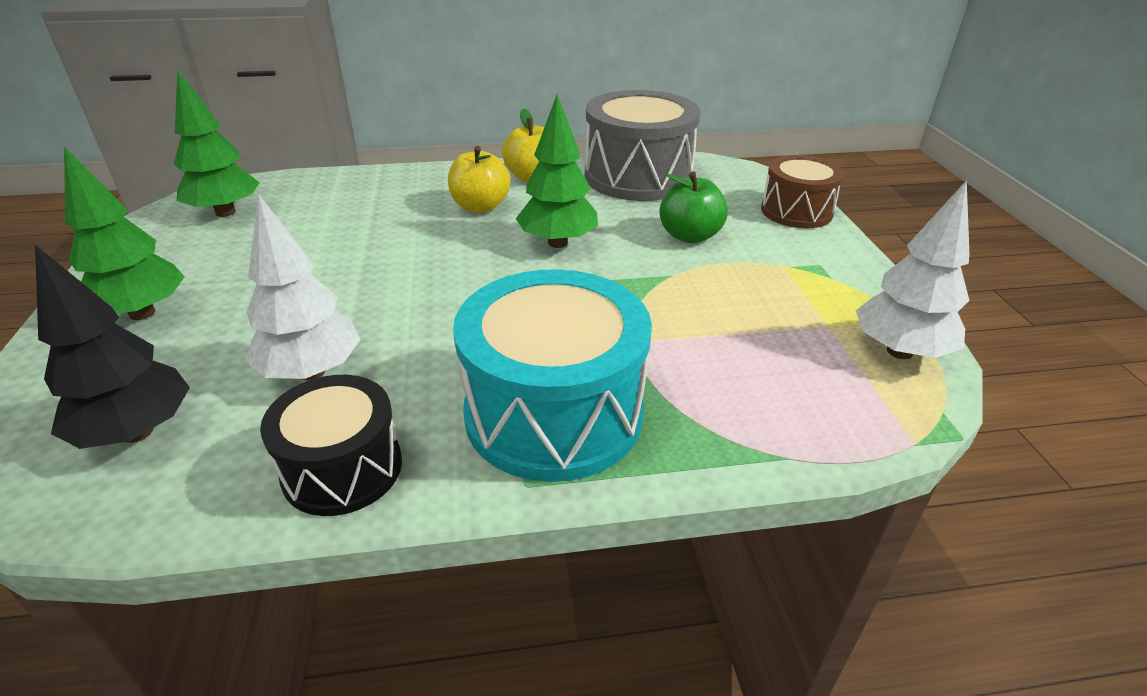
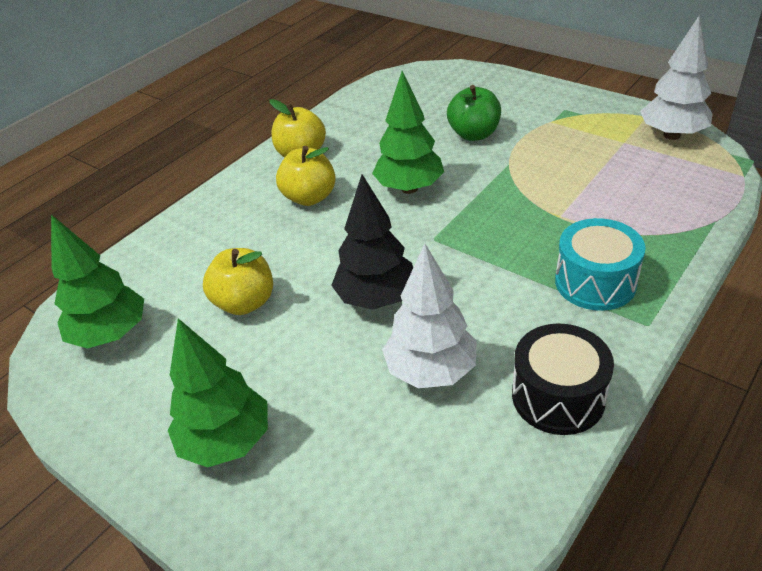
camera: 40 degrees left, 5 degrees up
(137, 432) = (406, 492): black tree -> black tree (376, 298)
(314, 243) = (245, 302): none -> yellow apple
(553, 413) = (595, 282): turquoise drum -> turquoise drum, size x0.60
(638, 177) = (371, 112): grey drum -> none
(796, 211) = (500, 83): brown drum -> none

